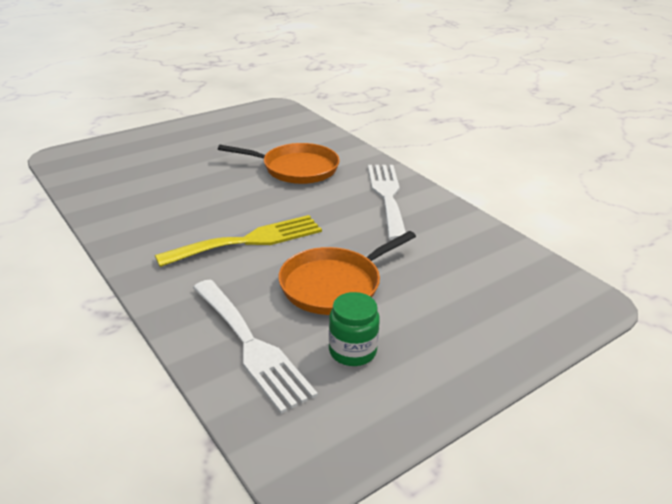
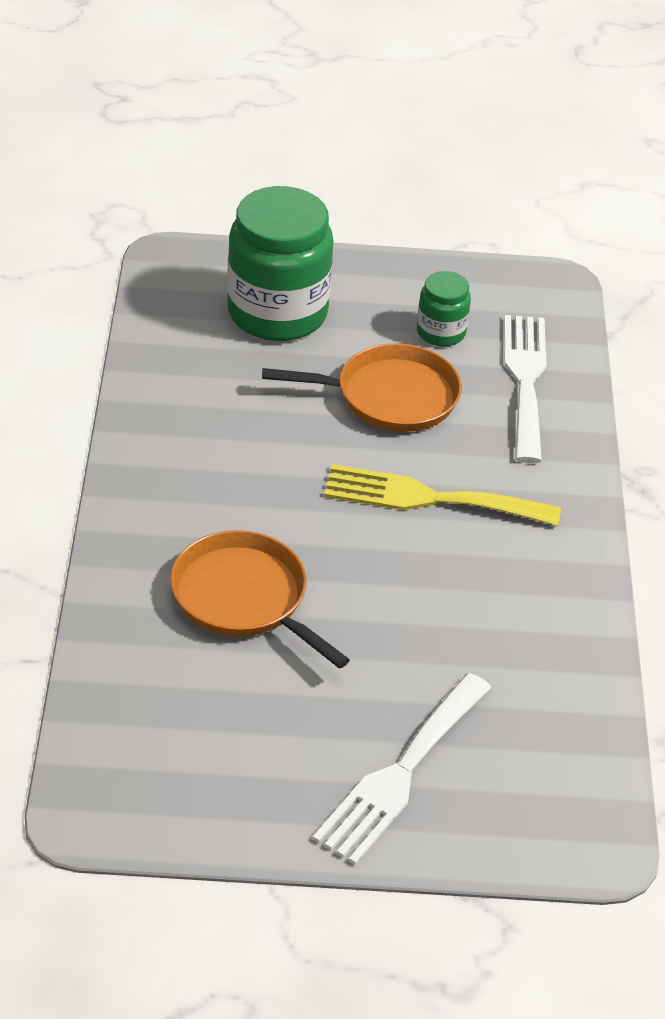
camera: 145 degrees left, 10 degrees up
(387, 196) = (185, 477): white fork -> white fork (401, 774)
(474, 302) = (277, 313): none -> green jar

